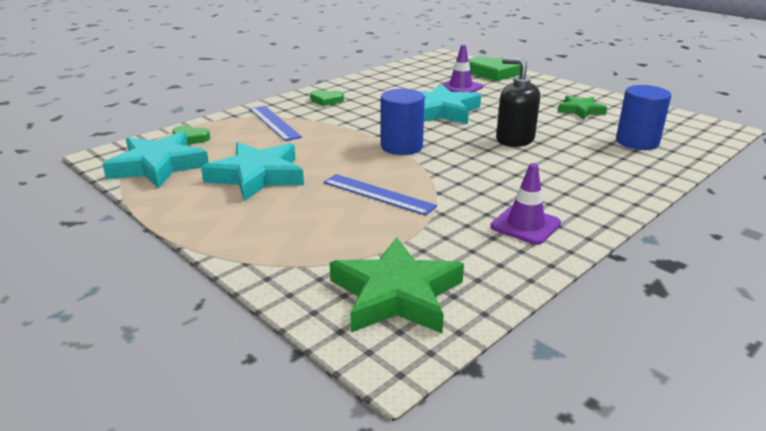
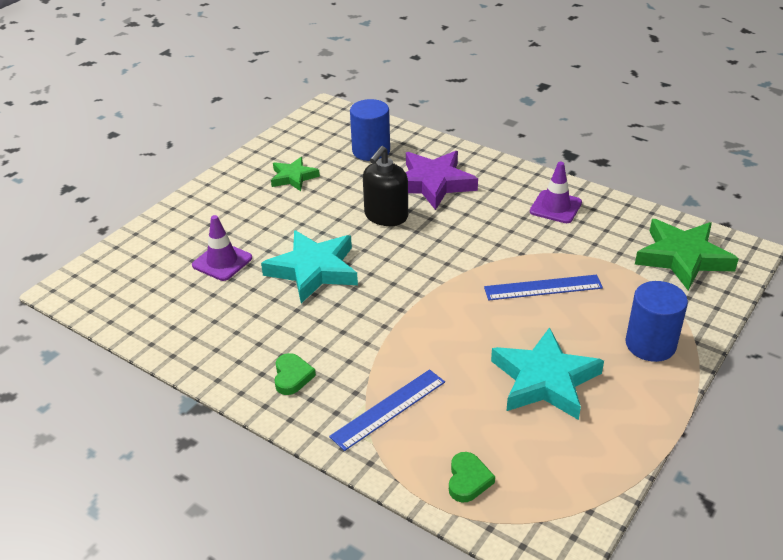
camera: 100 degrees left, 10 degrees up
(158, 166) = (558, 478): turquoise star -> none
(378, 194) = (543, 288): blue ruler -> blue ruler turned 60 degrees clockwise
(401, 147) = (429, 287): blue cylinder -> blue cylinder (650, 344)
(494, 73) = (158, 237): green heart -> none
(575, 164) = (433, 183): none -> purple star

